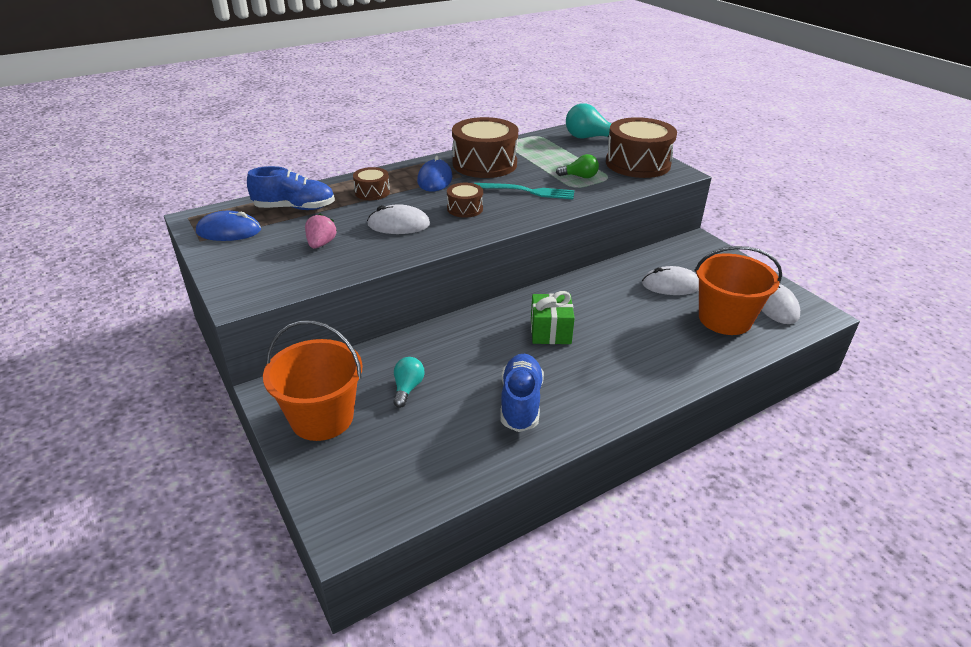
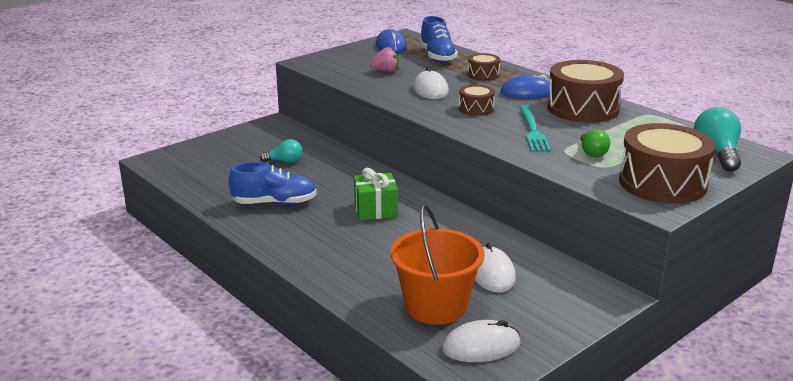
camera: 80 degrees right, 10 degrees down
(322, 418) = (250, 140): orange bucket -> none

